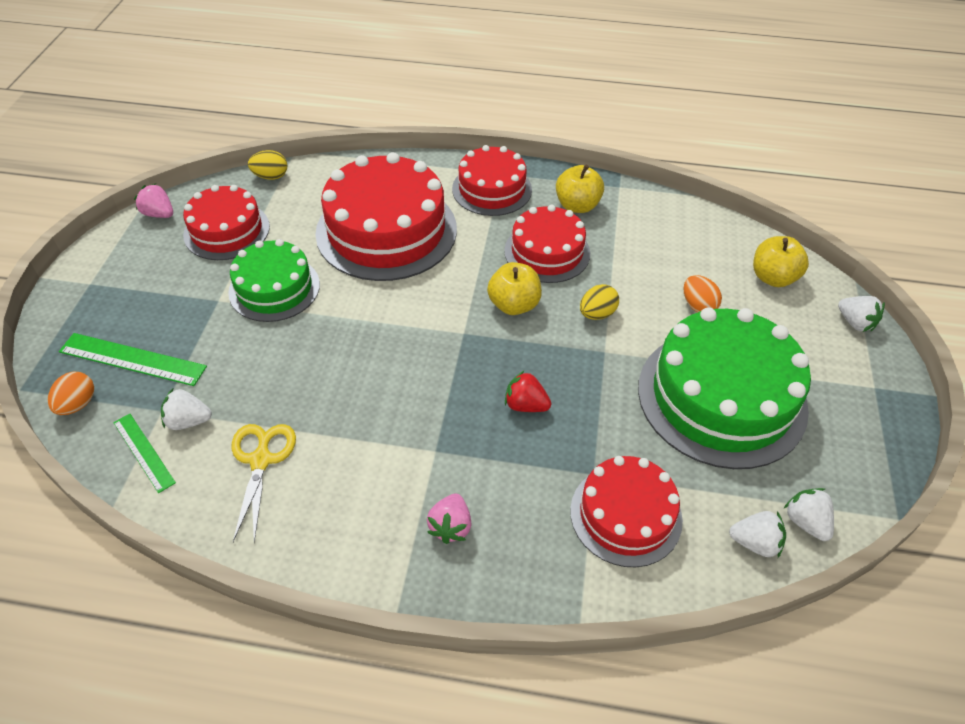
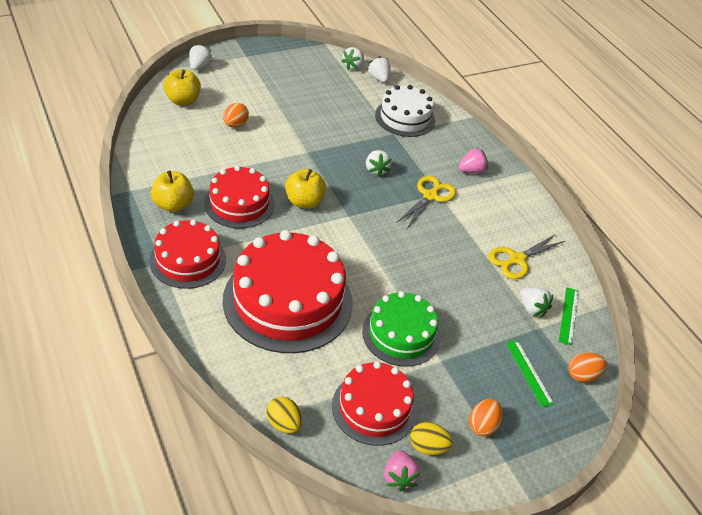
camera: 130 degrees left, 5 degrees down
(132, 288) = (482, 425): none -> orange egg
(132, 359) = (529, 372): green ruler -> green ruler, size x0.64
(437, 437) = (430, 196): none -> yellow scissors
(526, 405) = (376, 170): red strawberry -> white strawberry
(597, 314) = (279, 163): yellow egg -> yellow egg (428, 447)
(626, 515) = (405, 117): red cake -> white cake
(721, 397) = (301, 102): green cake -> none

